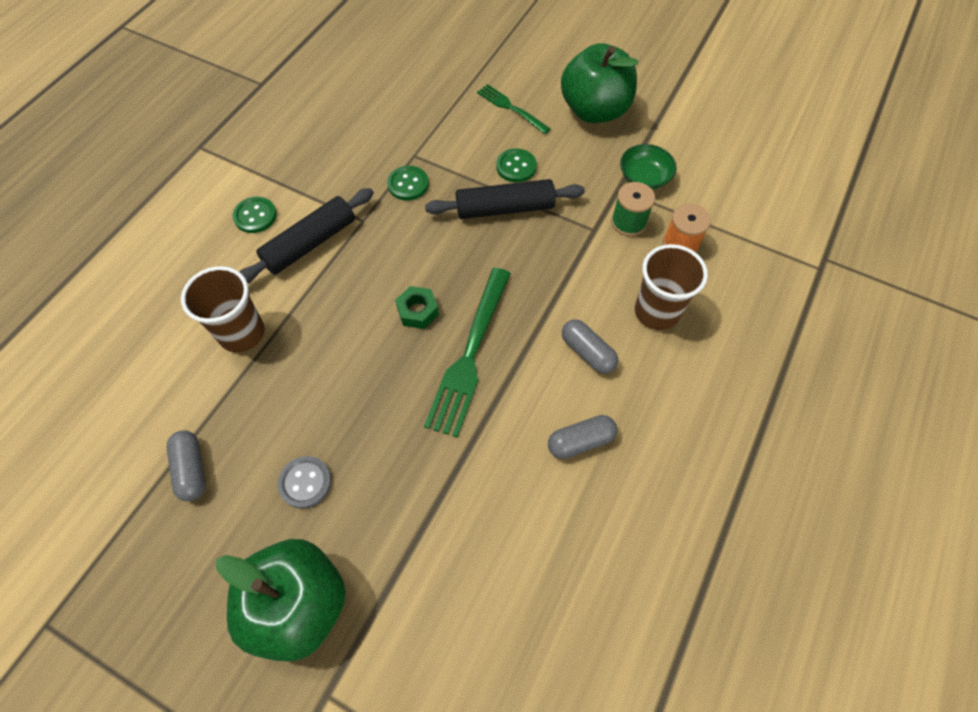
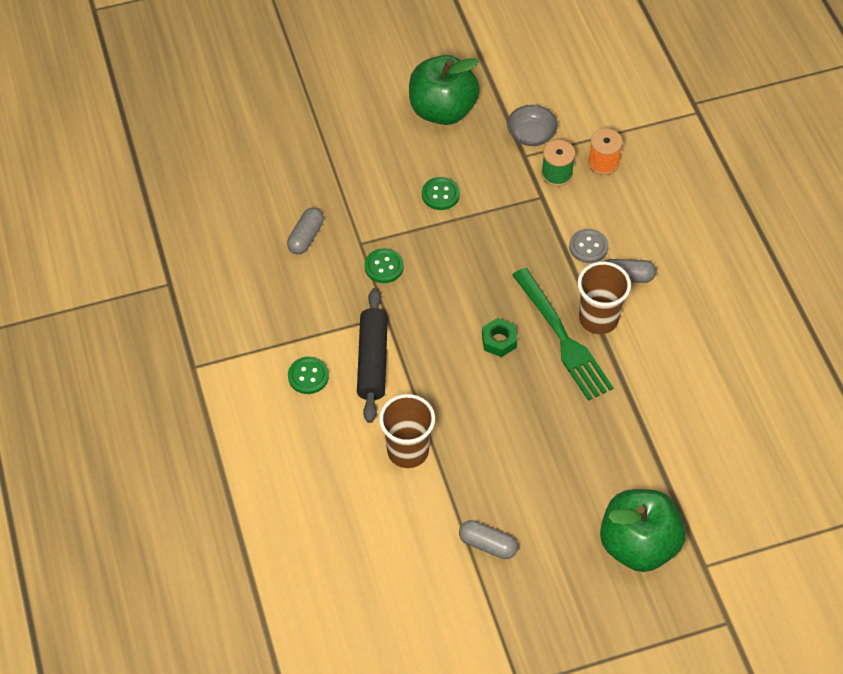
camera: 45 degrees left, 5 degrees down
(305, 482) = (561, 489): grey button -> grey button (588, 247)
(505, 208) = (469, 229): black rolling pin -> none
(510, 108) = (382, 154): green fork -> none
(580, 441) = (680, 330): grey capsule -> grey capsule (306, 237)
(644, 177) = (531, 134): green bowl -> grey bowl
(656, 312) = (637, 218): brown cup -> brown cup (598, 319)

